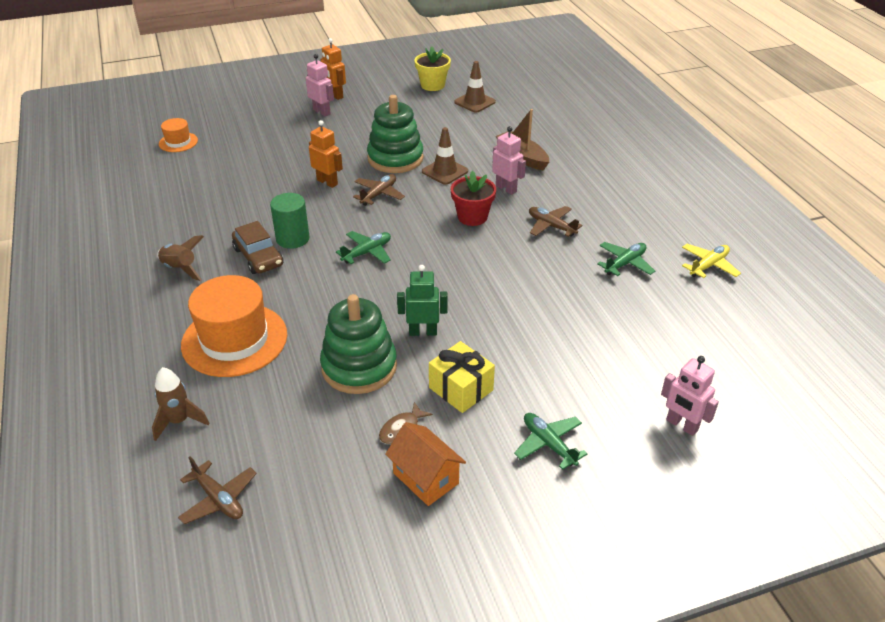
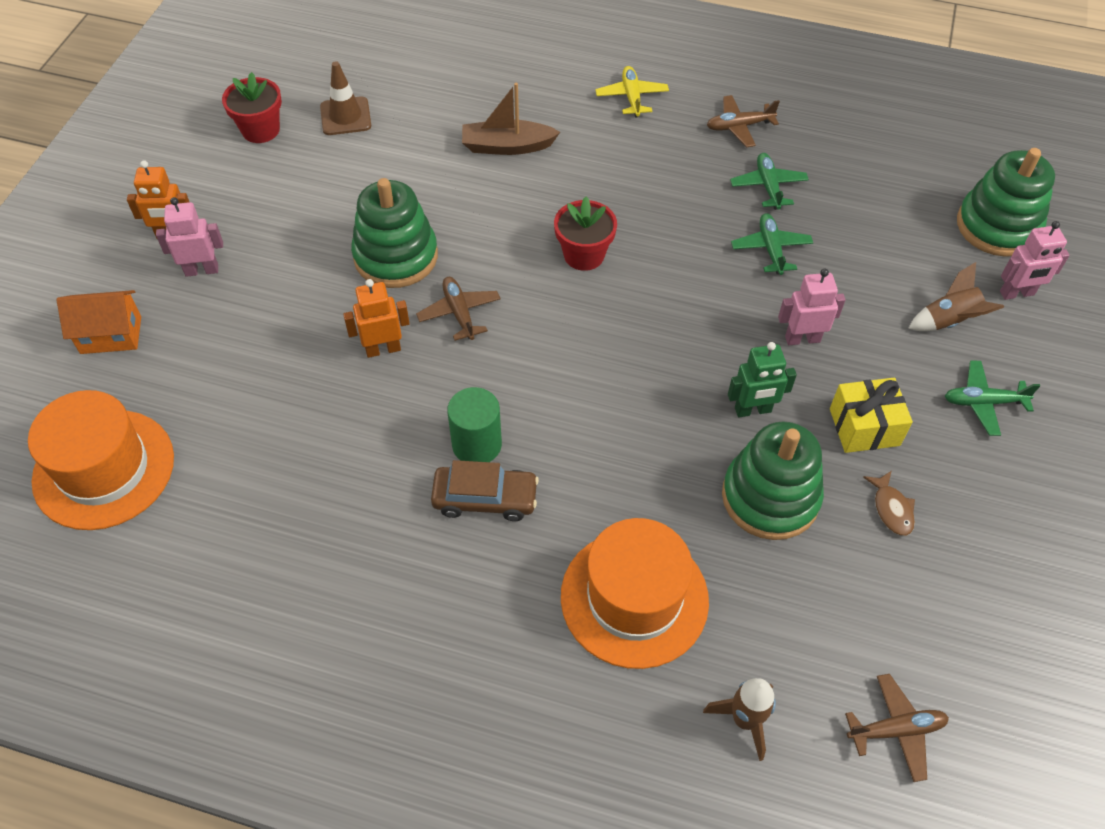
camera: 55 degrees left, 15 degrees up
(178, 142) = (104, 469): orange hat -> orange hat, size x2.04
(180, 269) = (439, 597): brown rocket -> brown rocket (949, 321)
(367, 252) = (569, 385): green plane -> green plane (771, 249)
(423, 332) = (753, 410): green robot -> green robot turned 135 degrees counterclockwise
(426, 478) = (971, 525): orange house -> orange house (111, 335)
(432, 85) = (260, 130): yellow flower pot -> red flower pot
(445, 171) = (470, 227): brown traffic cone -> none
(506, 188) = (556, 196): pink robot -> pink robot (802, 339)
(551, 226) = (659, 202): brown plane -> brown plane (739, 126)
(708, 266) = (819, 132): yellow plane -> yellow plane (631, 97)
(739, 389) = (997, 226): none -> green stacking toy

